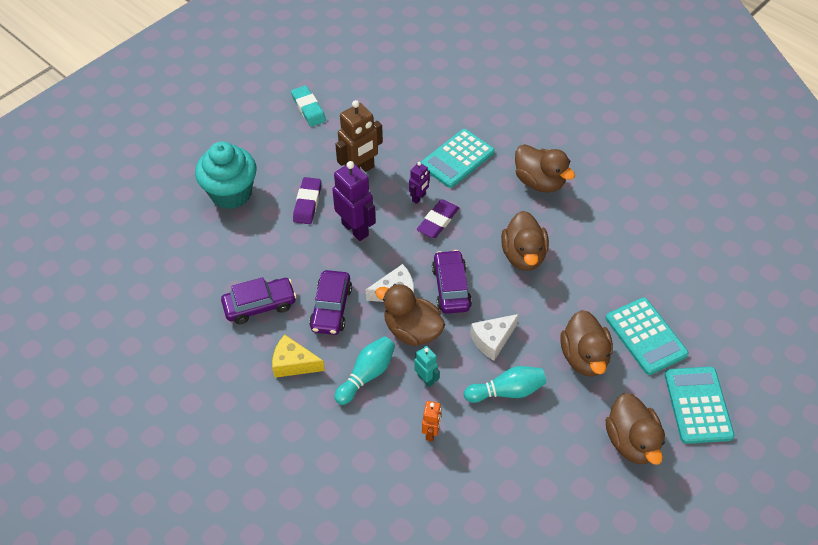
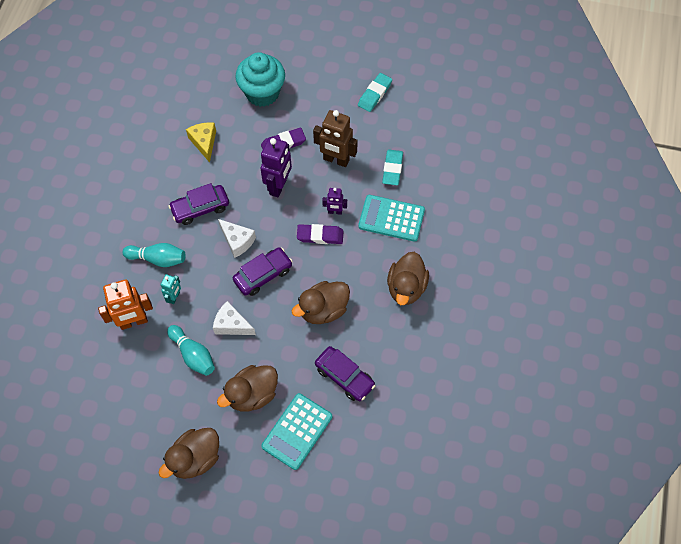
camera: 60 degrees right, 10 degrees up
(260, 305) = (178, 164): purple car -> purple car (344, 377)
(293, 364) = (142, 210): yellow cheese -> yellow cheese (204, 142)
(403, 134) = (392, 169): none -> turquoise eraser
(412, 330) = (210, 268): brown duck -> none
(431, 432) = (133, 322): orange robot -> orange robot, size x1.85
(697, 405) = (253, 495): turquoise calculator -> none

